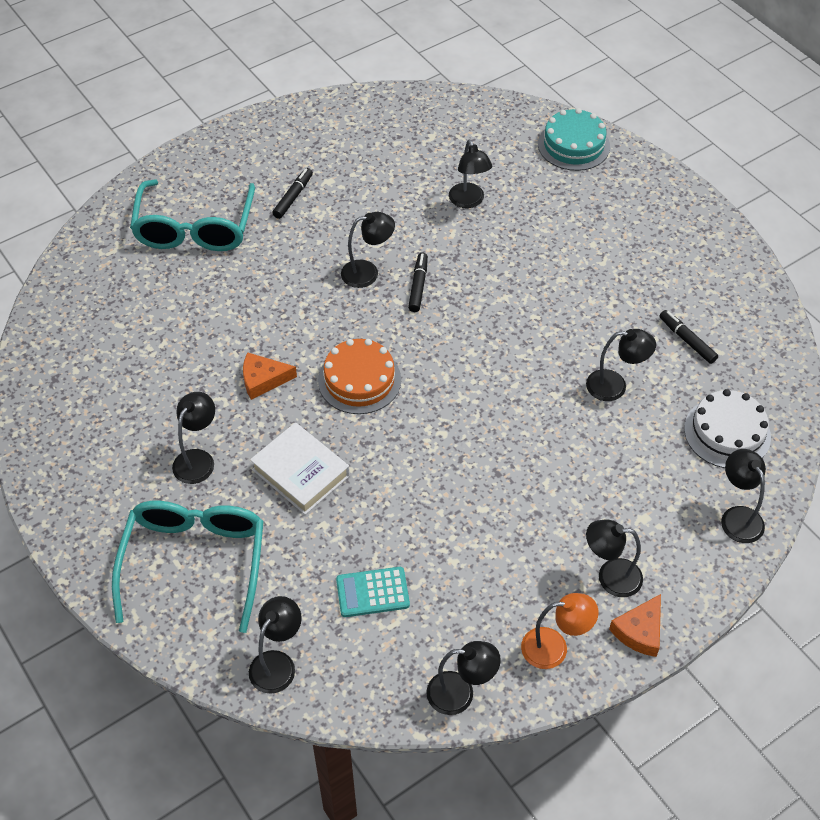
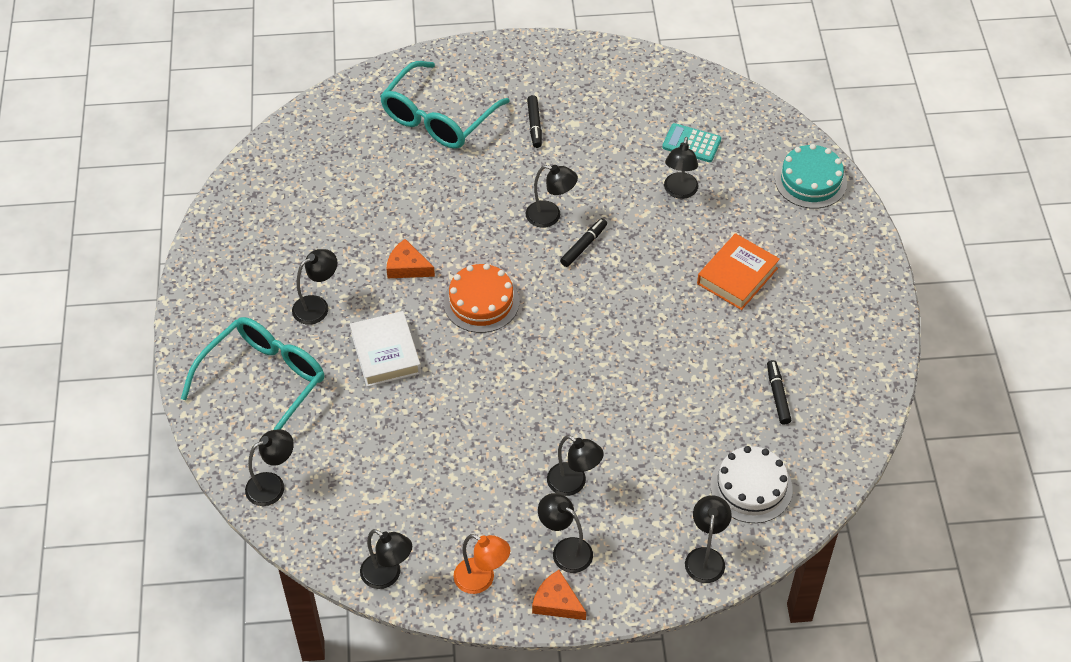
camera: 30 degrees right, 0 degrees up
(293, 197) = (534, 125): black marker -> black marker turned 120 degrees clockwise
(372, 592) = (376, 469): turquoise calculator -> turquoise calculator (691, 143)
(574, 252) = (737, 276): none -> orange book
(615, 386) = (685, 404): black lamp -> black lamp (573, 484)
(639, 631) = (557, 602): orange cheese -> orange cheese turned 60 degrees clockwise

